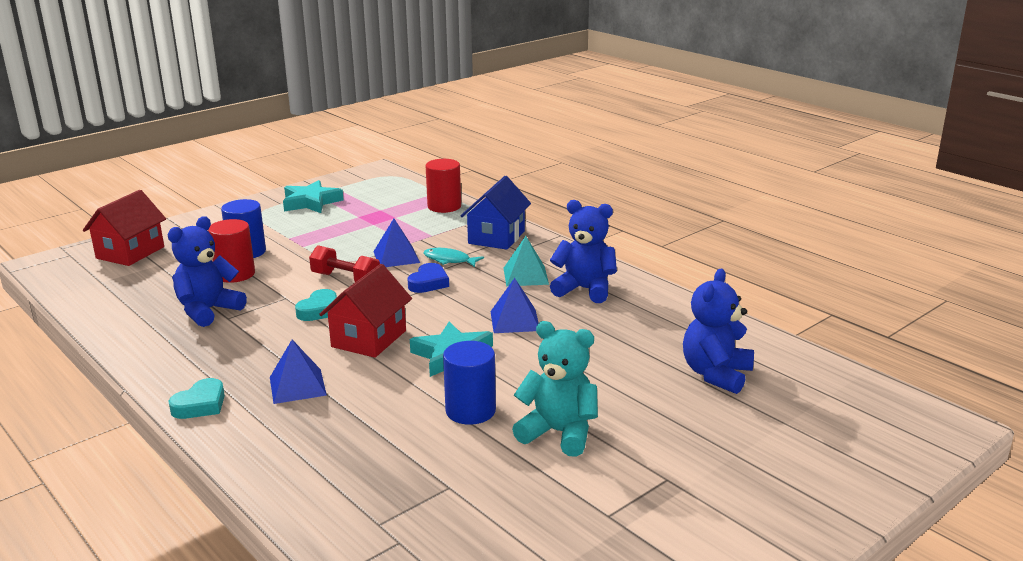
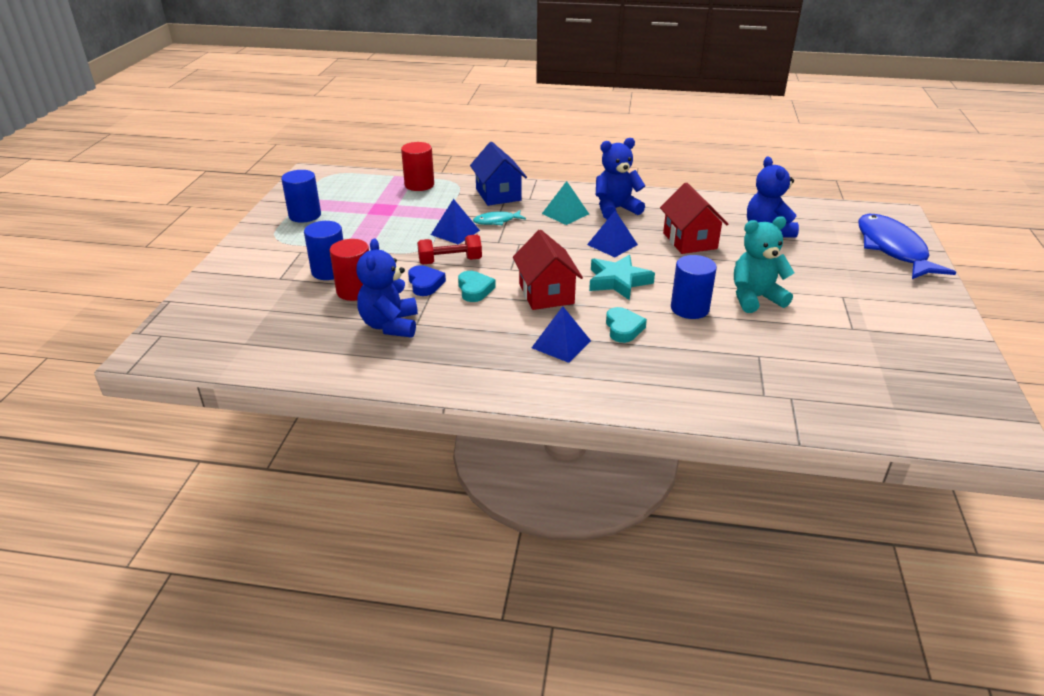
camera: 40 degrees left, 10 degrees up
(130, 252) = (221, 310): red house -> red house (689, 241)
(200, 405) = (521, 388): turquoise heart -> turquoise heart (623, 328)
(311, 202) = (305, 215): turquoise star -> blue cylinder
(428, 283) = (512, 241): blue heart -> blue heart (425, 284)
(849, 460) = (892, 249): none -> blue fish

